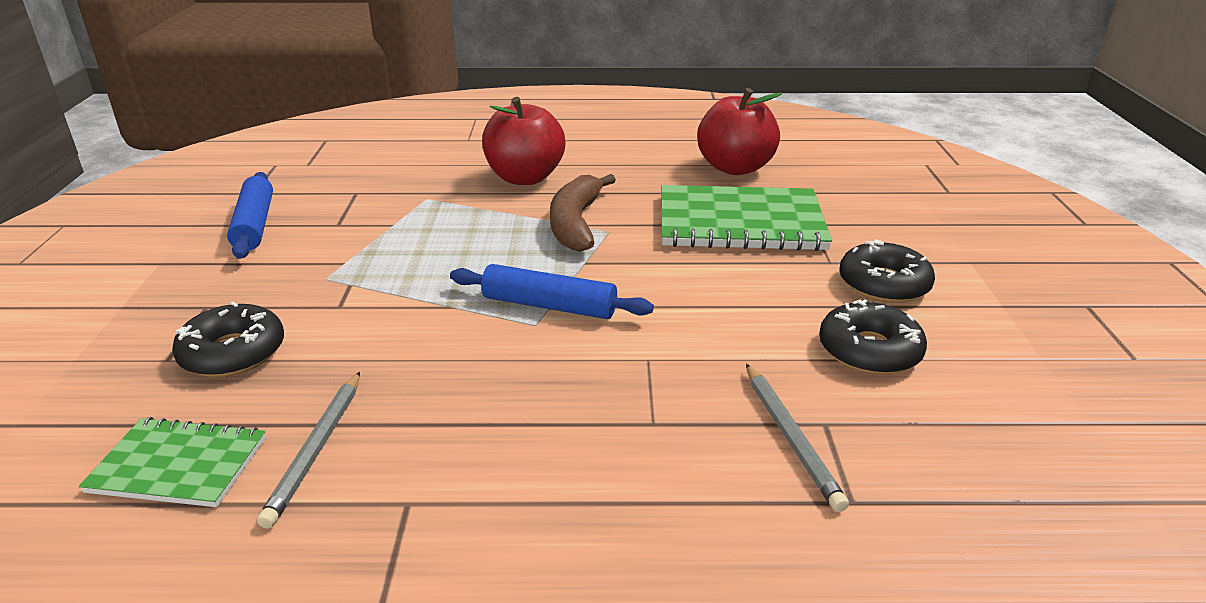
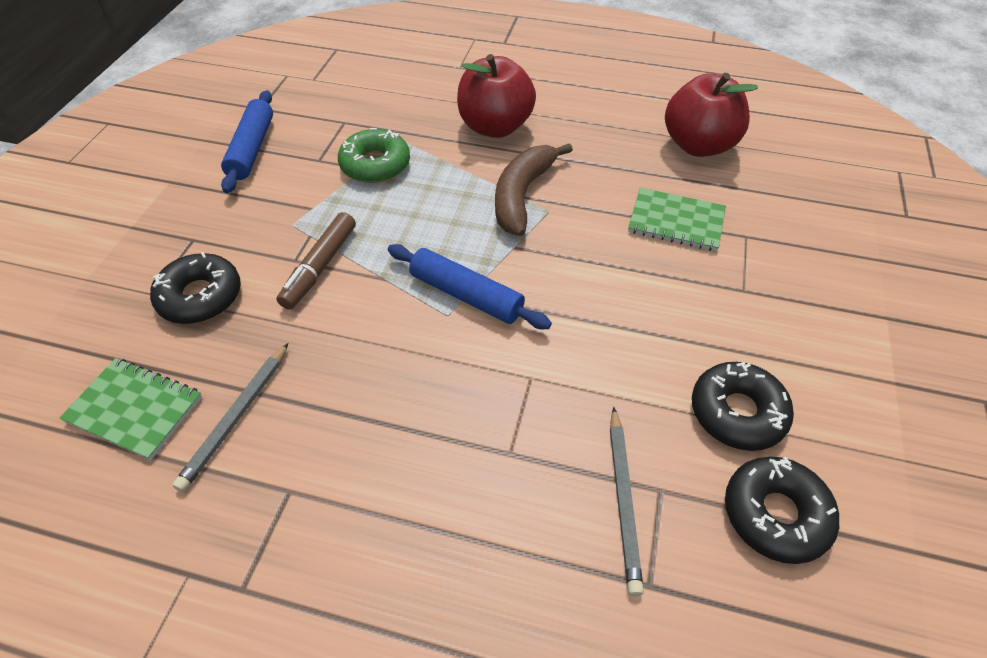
camera: 15 degrees right, 20 degrees up
(372, 307) = (320, 267): none -> brown marker
(405, 220) = (375, 165): none -> green donut
(740, 222) = (676, 221): green notebook -> green notebook, size x0.57
(883, 284) = (786, 330): black donut -> black donut (775, 514)

